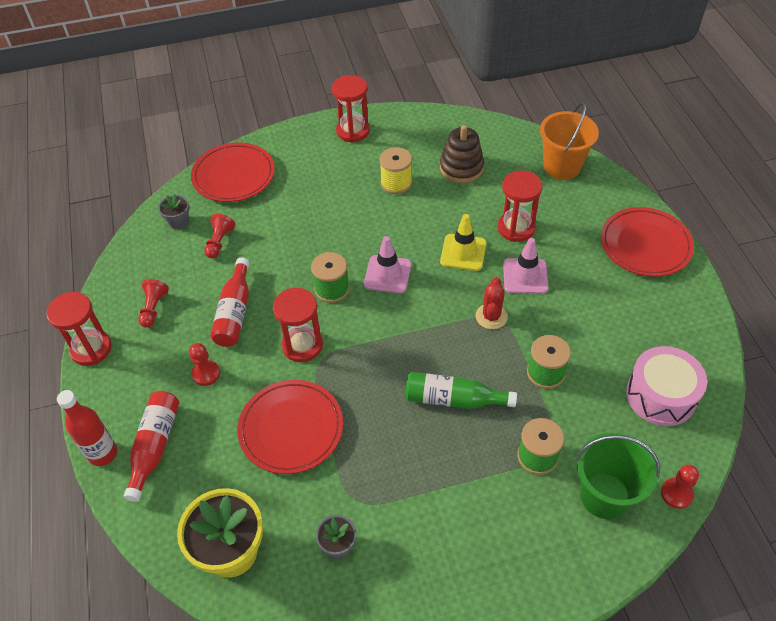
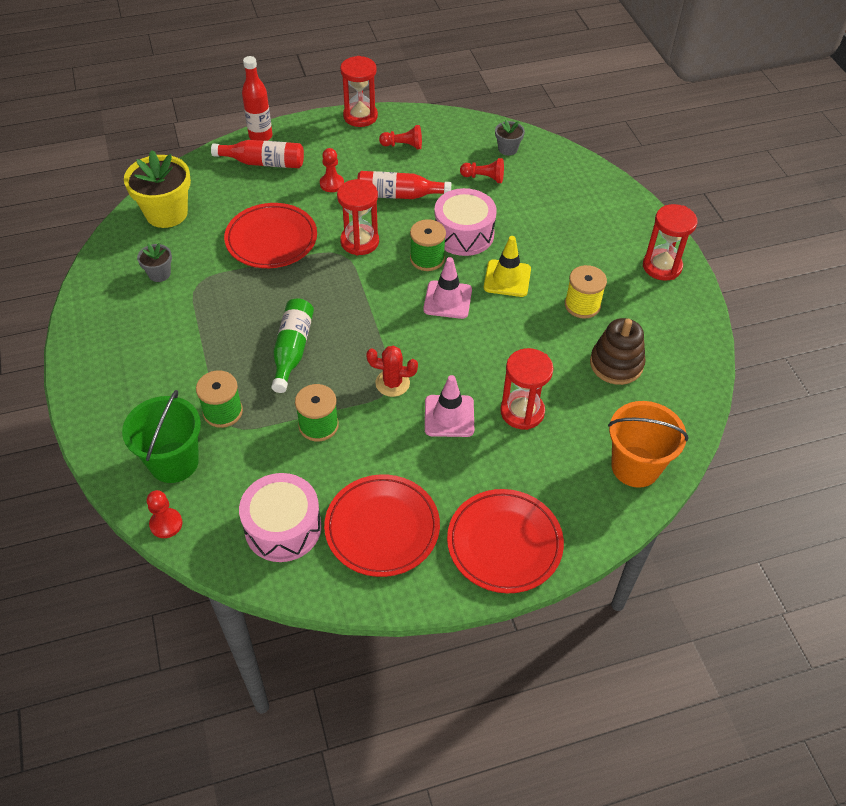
camera: 85 degrees right, 0 degrees up
(234, 176) = (575, 179): red plate -> red plate (382, 528)
(299, 260) = (463, 234): none -> pink drum
(463, 252) = (481, 362): yellow traffic cone -> yellow traffic cone (507, 278)

